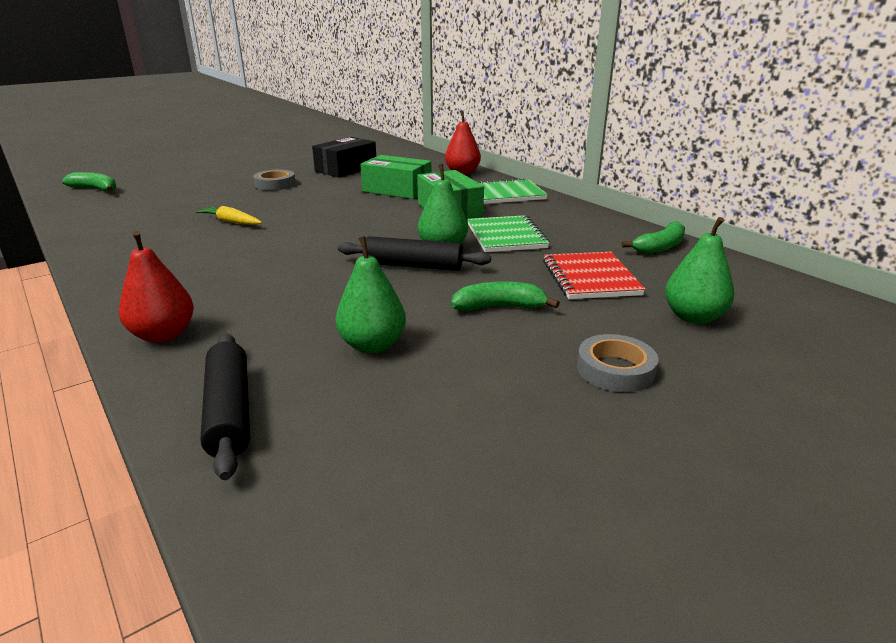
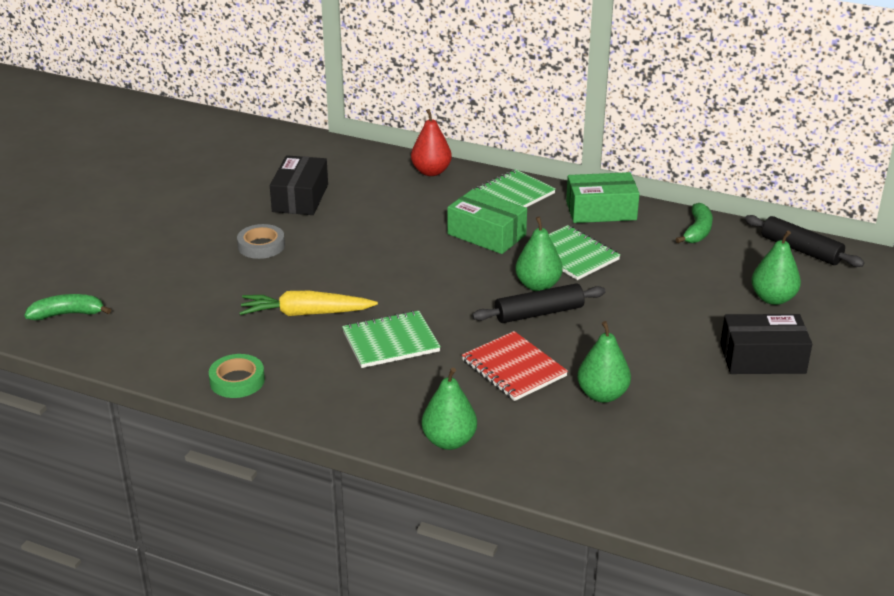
camera: 30 degrees left, 5 degrees up
(106, 246) = (237, 380): none -> green tape
(163, 335) = (449, 441): red pear -> green pear
(229, 411) = (580, 472): black rolling pin -> black rolling pin (801, 250)
(231, 222) = (306, 313): yellow carrot -> yellow carrot, size x1.57
(256, 252) = (390, 342): none -> green notebook
(397, 190) = (401, 218): green box -> green box (601, 211)
(499, 307) = (646, 333): green banana -> none
(590, 278) = (678, 283): red notebook -> red notebook (514, 368)
(615, 369) = (762, 358): grey tape -> black box

